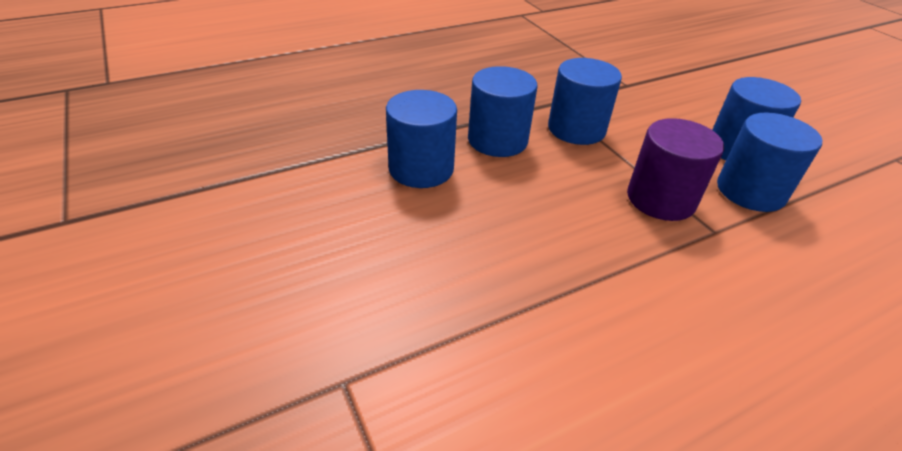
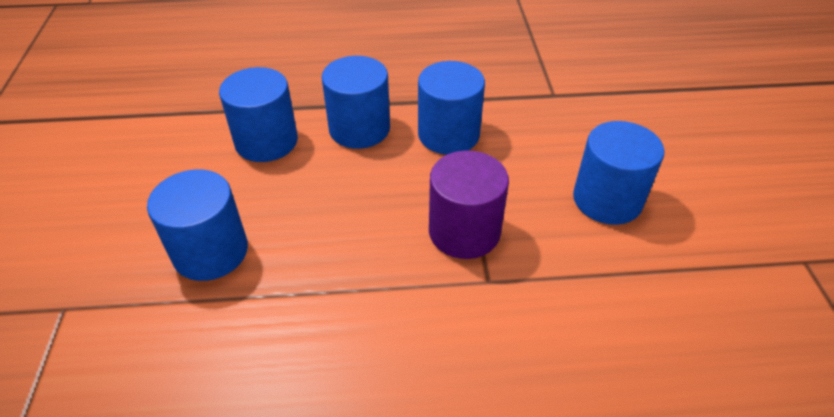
camera: 25 degrees right, 5 degrees up
(750, 191) = (572, 249): blue cylinder -> blue cylinder (210, 251)

